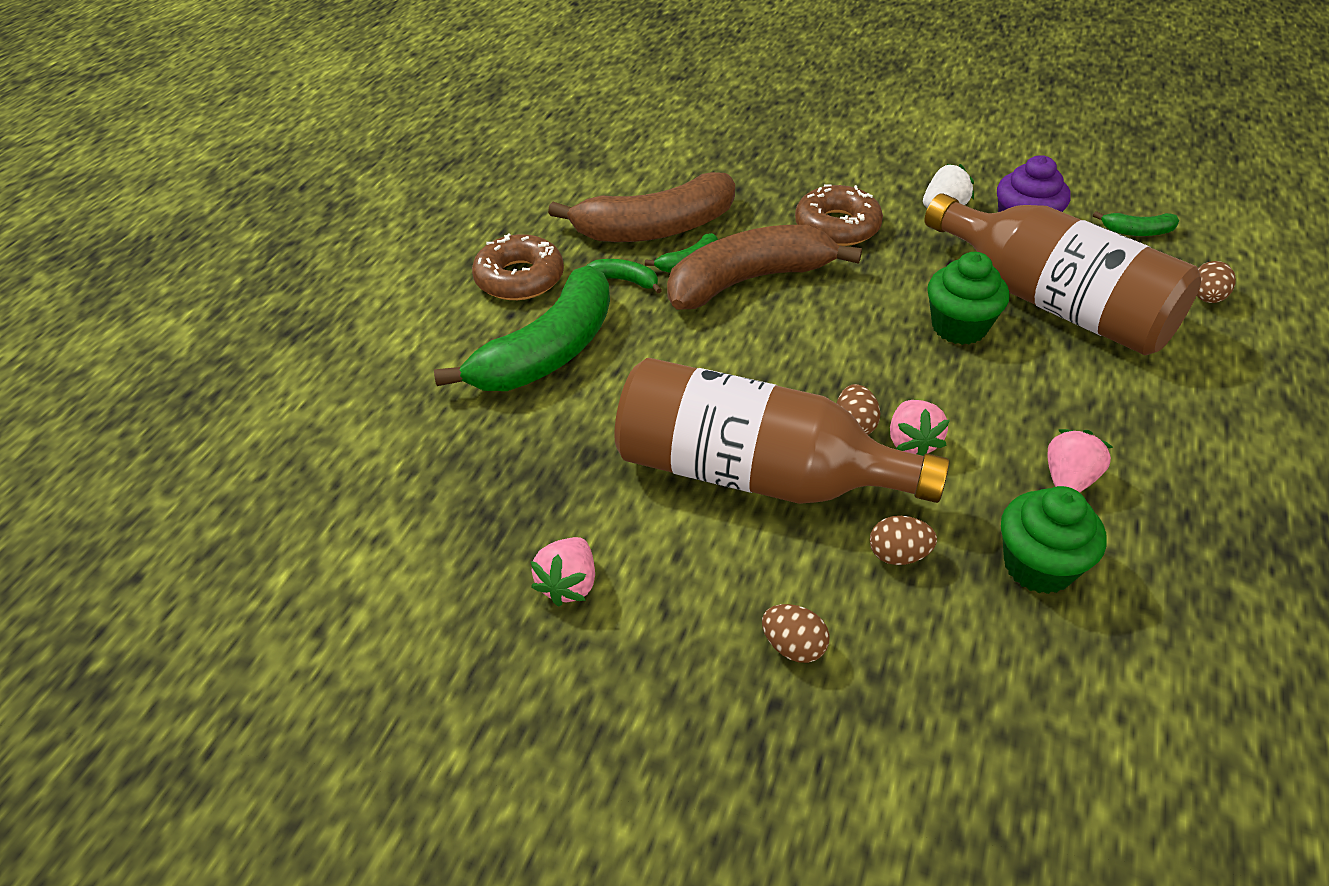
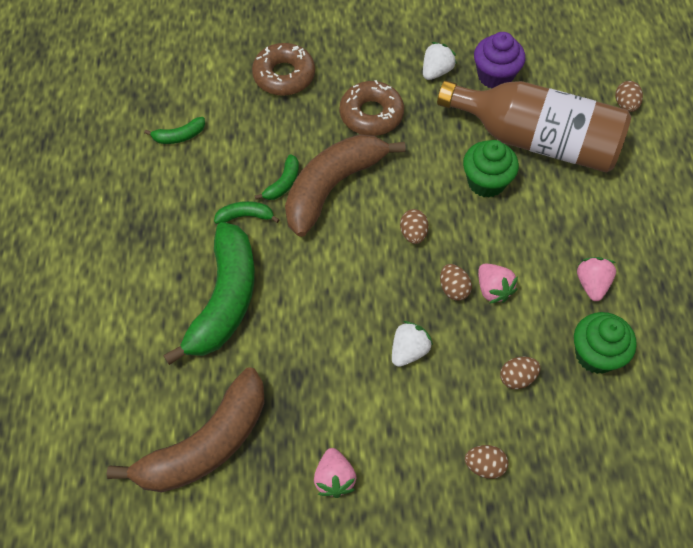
camera: 25 degrees left, 15 degrees up
(519, 278) = (167, 240): brown donut -> brown donut (284, 75)
(655, 228) = (243, 158): brown banana -> brown banana (206, 444)
(754, 474) = (409, 351): brown bottle -> white strawberry
(829, 353) = (413, 234): none -> brown egg
(1137, 231) = (567, 57): green banana -> green banana (179, 136)

